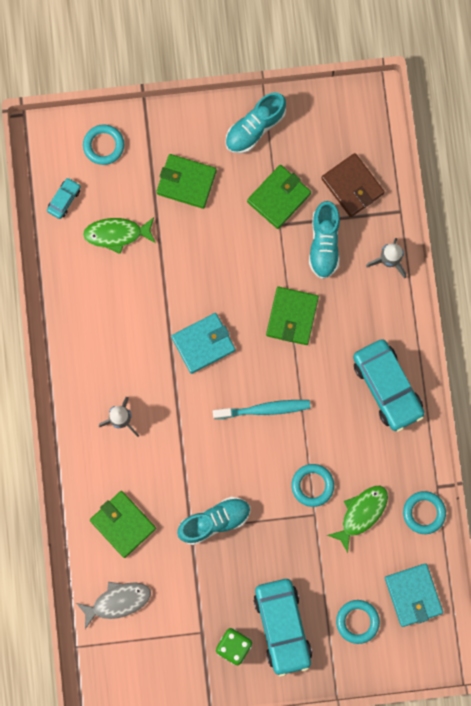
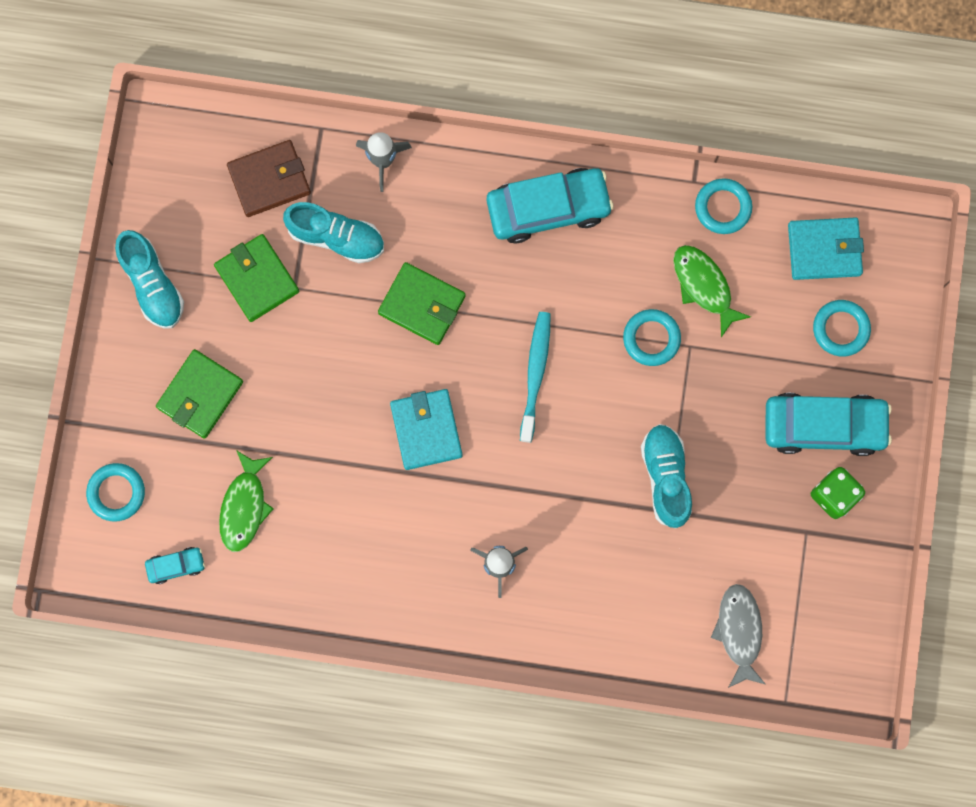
camera: 75 degrees left, 0 degrees up
(64, 200) = (176, 565): turquoise car -> turquoise car turned 120 degrees clockwise
(123, 524) = (639, 599): green wallet -> none

